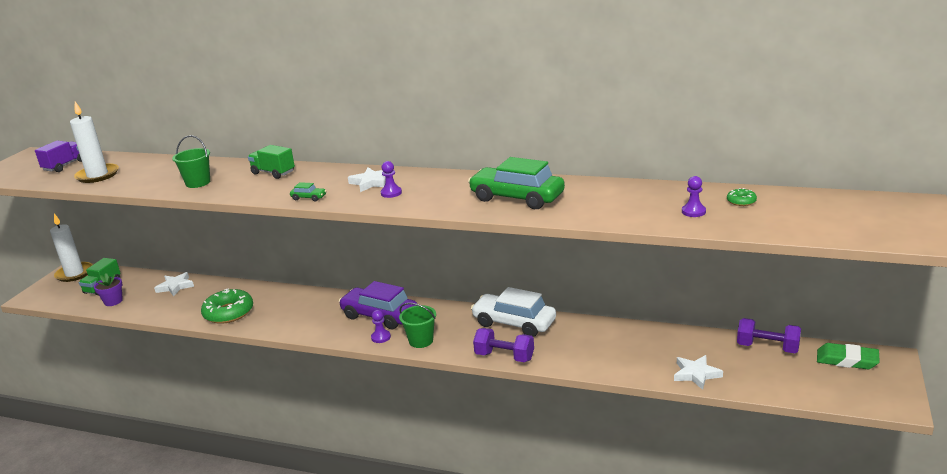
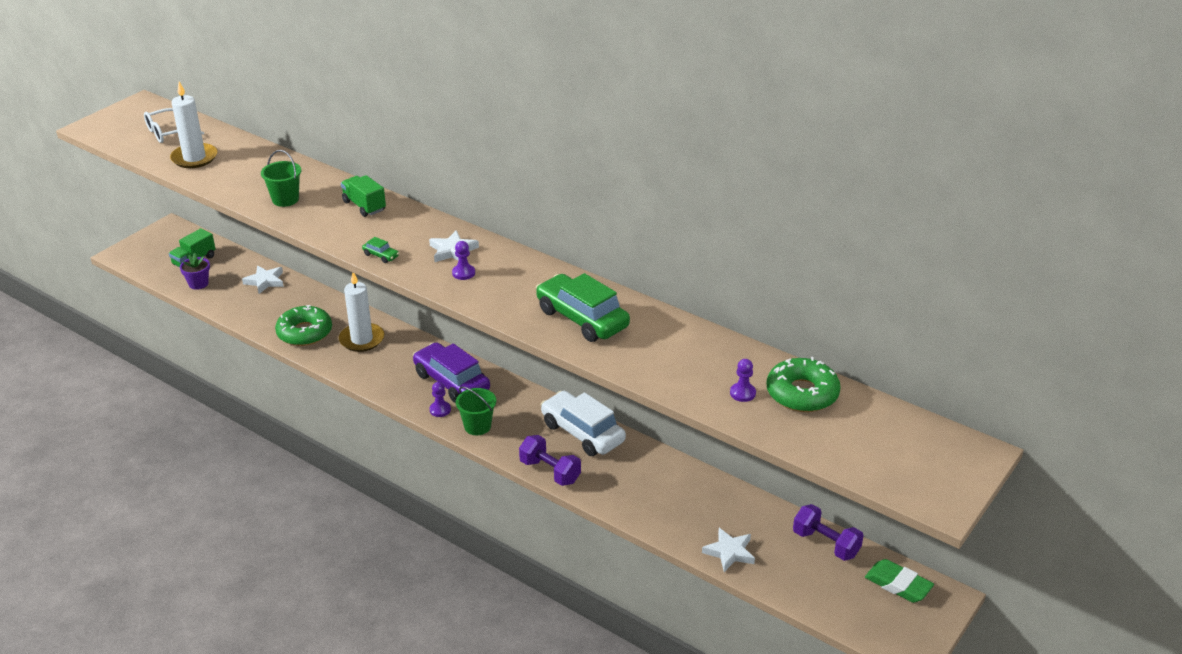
camera: 15 degrees right, 10 degrees up
(65, 166) = (168, 132): purple truck -> white glasses
(74, 273) = (172, 234): white candle -> white candle (362, 339)
(741, 201) = (802, 393): green donut -> green donut, size x2.27

